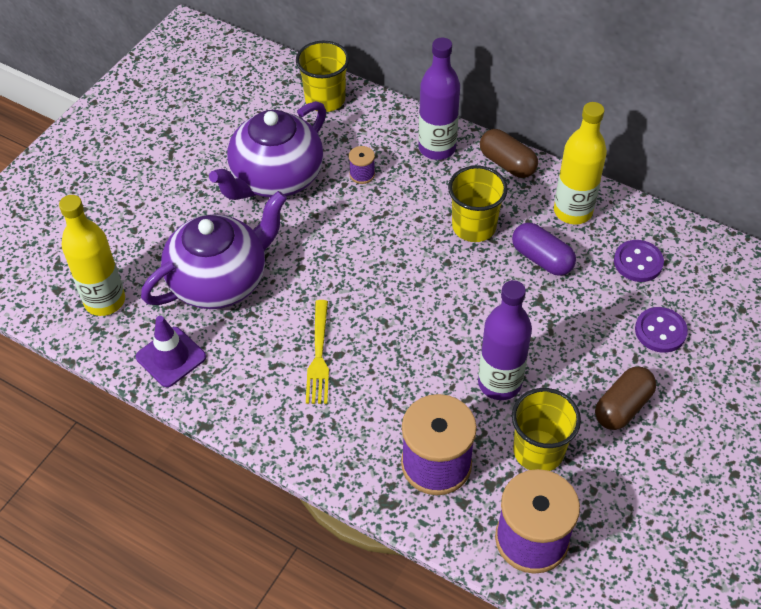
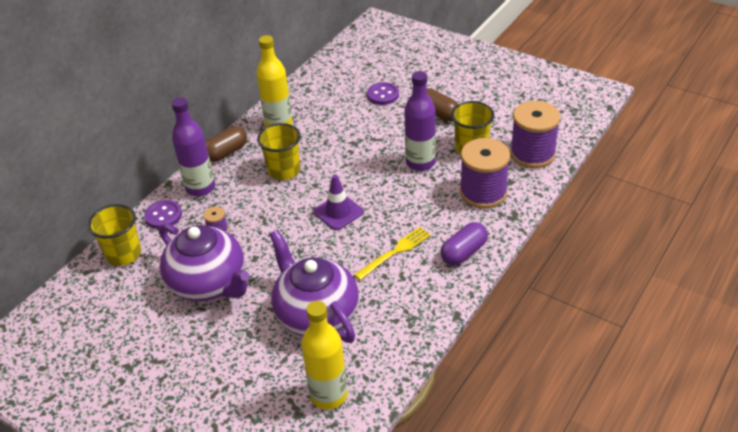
camera: 85 degrees left, 10 degrees down
(171, 357) = (392, 342): purple traffic cone -> purple traffic cone (338, 212)
(319, 356) = (395, 252): yellow fork -> yellow fork turned 45 degrees counterclockwise
(541, 259) = (318, 140): purple capsule -> purple capsule (463, 252)
(638, 262) = (327, 99): purple button -> purple button (163, 216)

